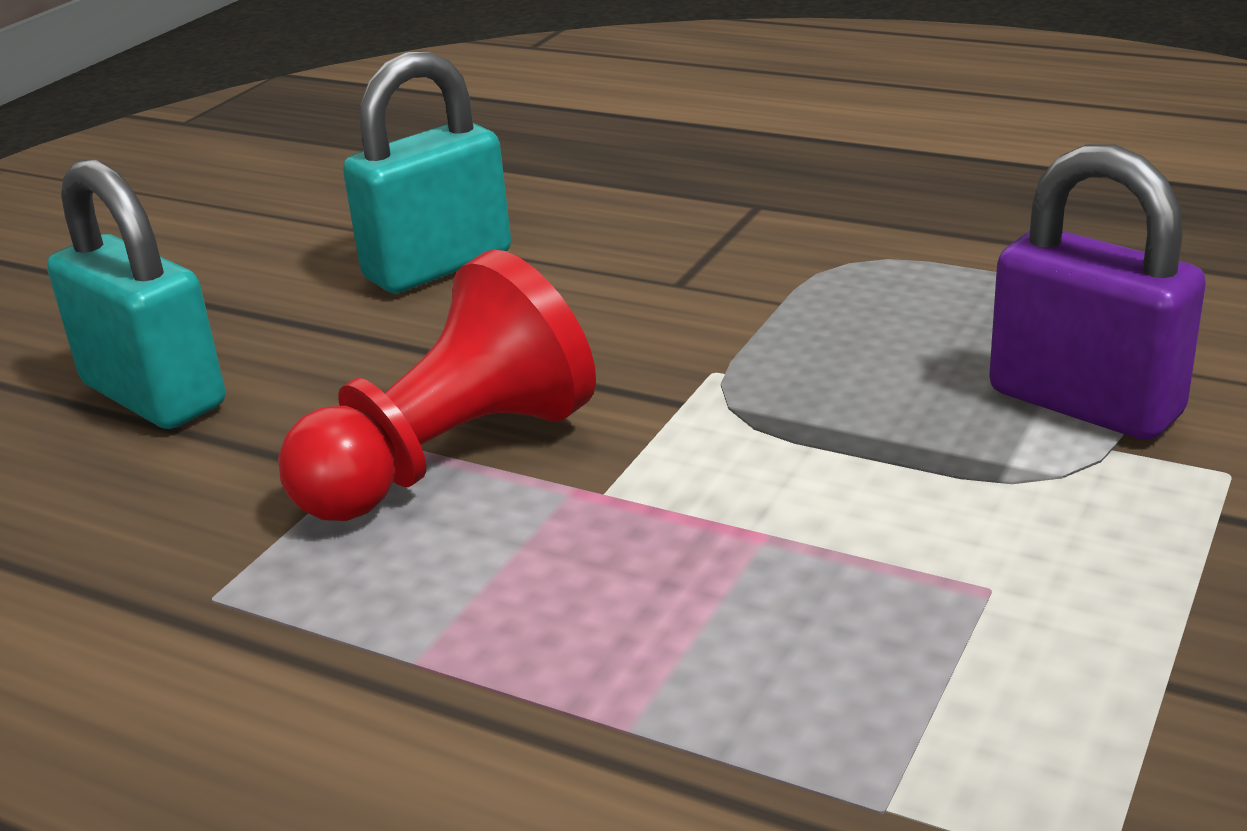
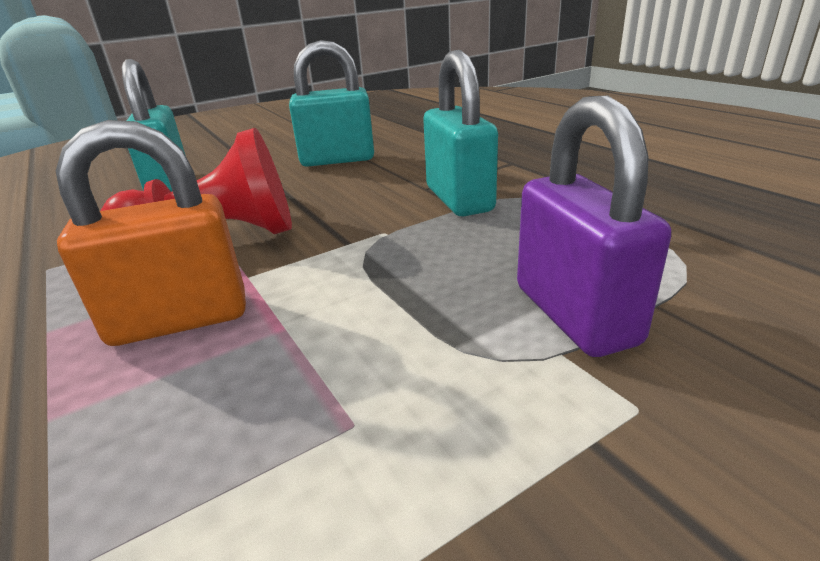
camera: 30 degrees right, 0 degrees up
(603, 575) = (180, 320): none -> orange padlock
(758, 290) = (459, 199): none -> turquoise padlock

